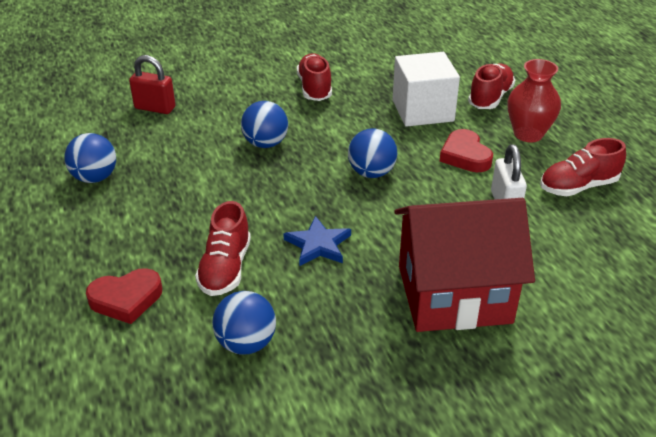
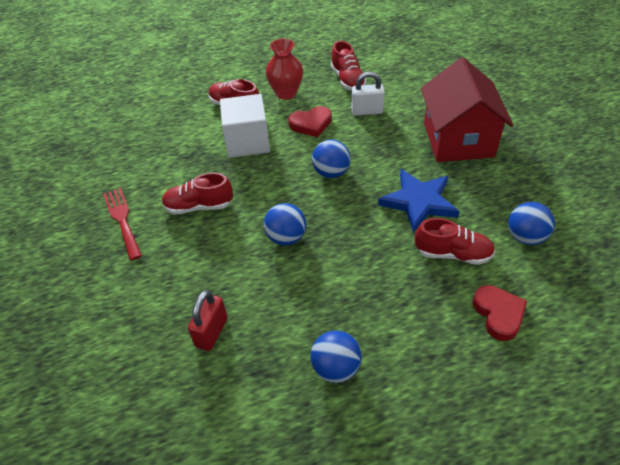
camera: 85 degrees left, 10 degrees up
(297, 50) = (122, 220): none -> red fork
(318, 245) = (419, 202): blue star -> blue star, size x1.57

